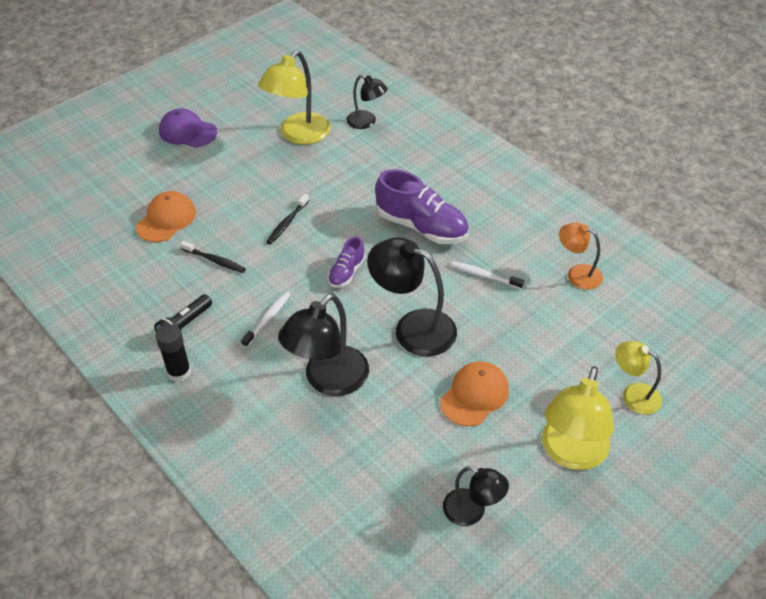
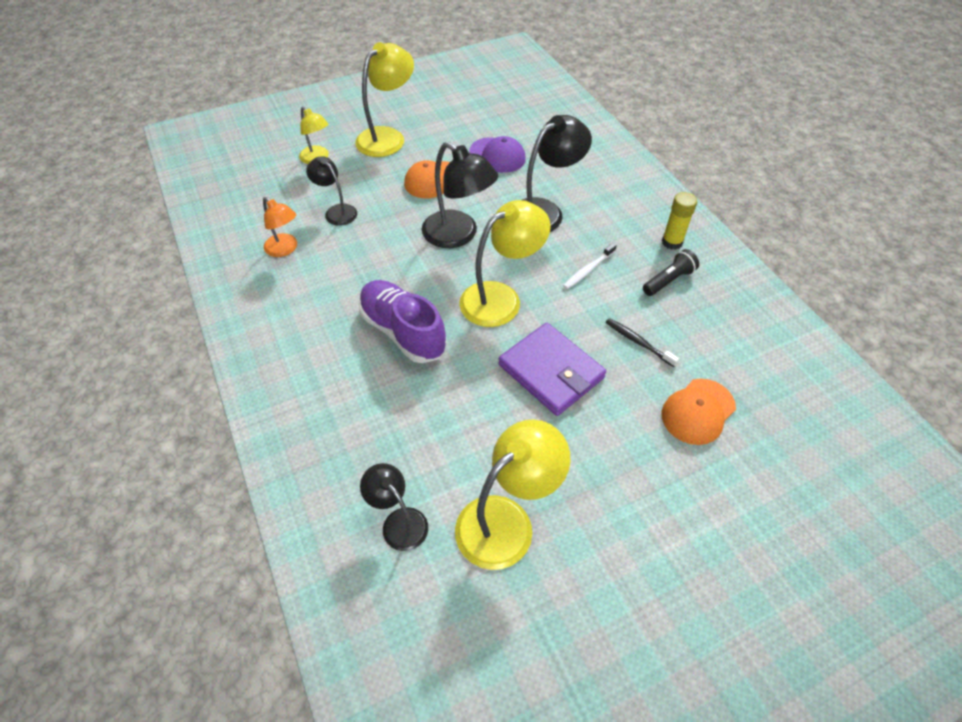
camera: 165 degrees left, 5 degrees up
(179, 372) = (672, 242): black glue stick -> yellow glue stick
(187, 132) = (678, 577): purple cap -> purple cap (497, 155)
(287, 223) = (551, 371): black toothbrush -> purple wallet
(347, 272) = (501, 298): purple shoe -> yellow lamp
(472, 511) = (470, 123): black lamp -> black lamp (336, 211)
(484, 276) = (370, 266): white toothbrush -> none

